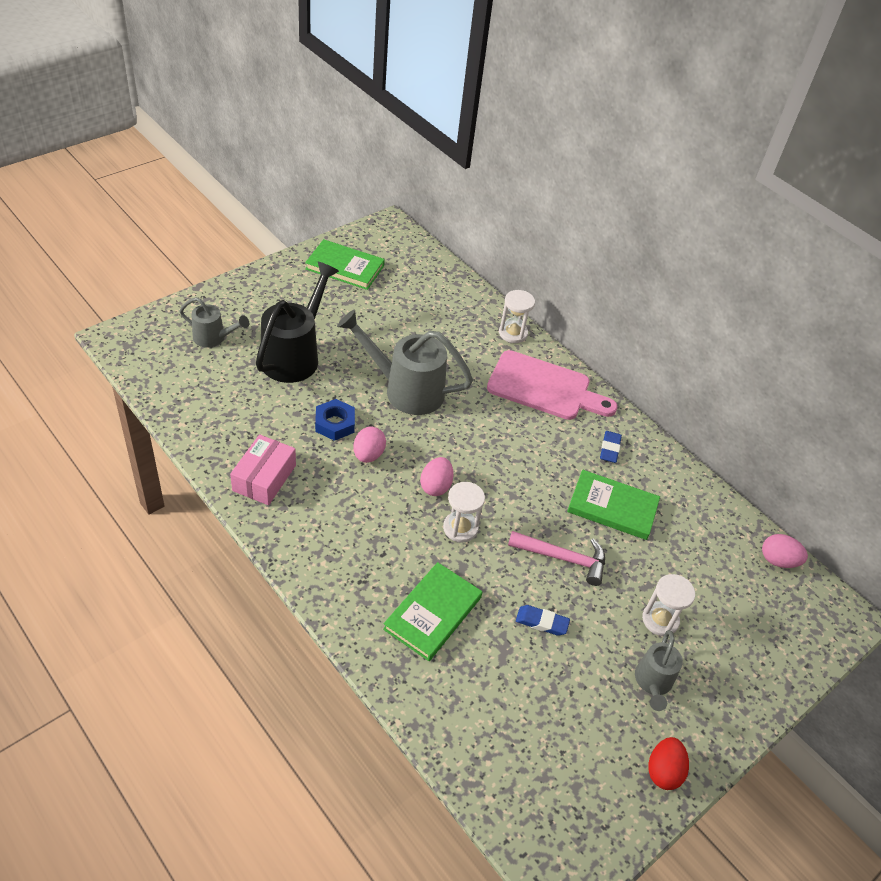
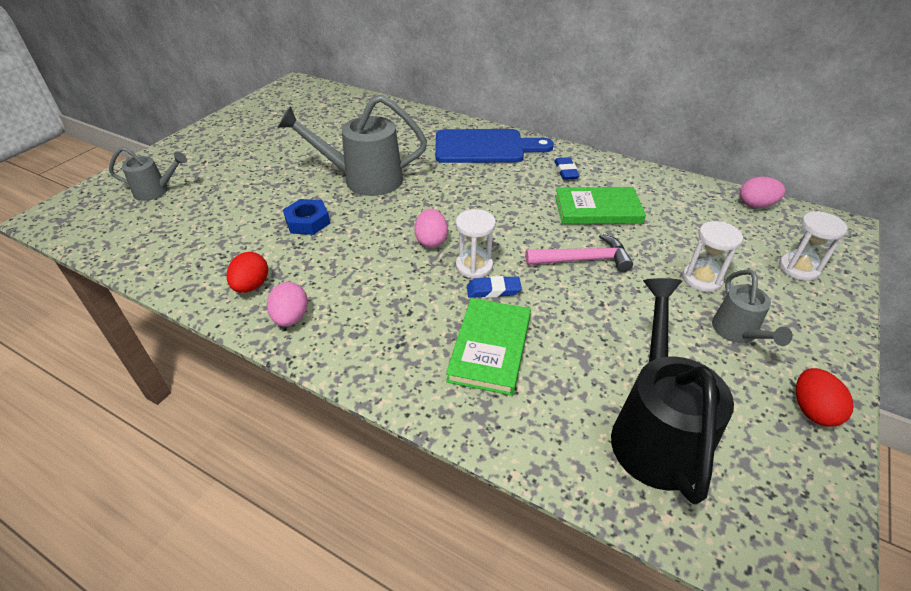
camera: 15 degrees left, 5 degrees down
(264, 478) = (251, 286): pink box -> red egg
(294, 355) = (245, 183): black watering can -> black watering can (655, 431)
(345, 267) = (267, 115): green book -> none
(368, 455) = (353, 236): pink egg -> pink egg (291, 318)
(513, 333) = (436, 121): white hourglass -> white hourglass (798, 268)
(542, 622) = (600, 318): blue eraser -> blue eraser (493, 290)
(544, 388) = (485, 147): pink cutting board -> blue cutting board

